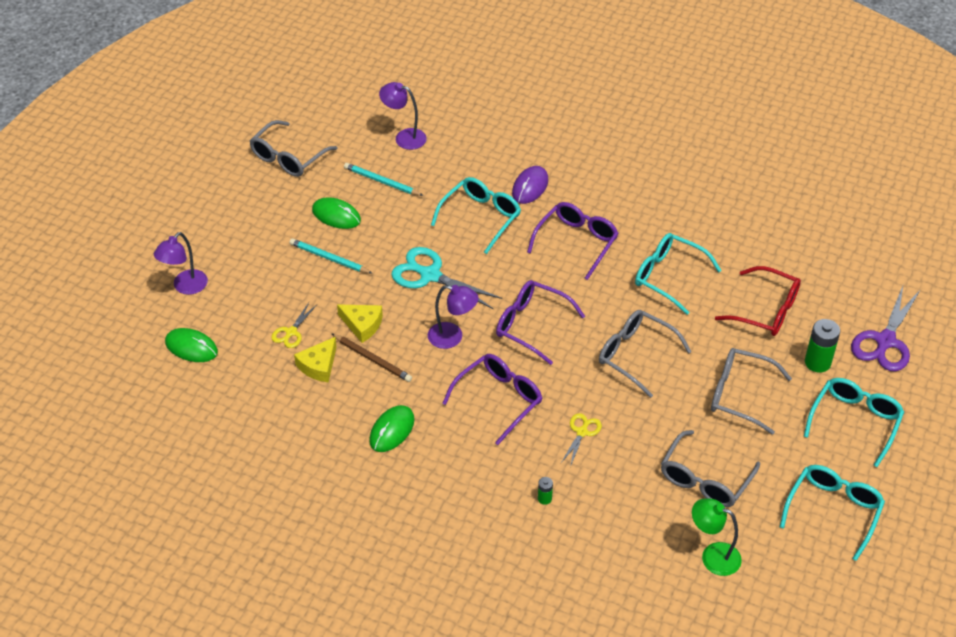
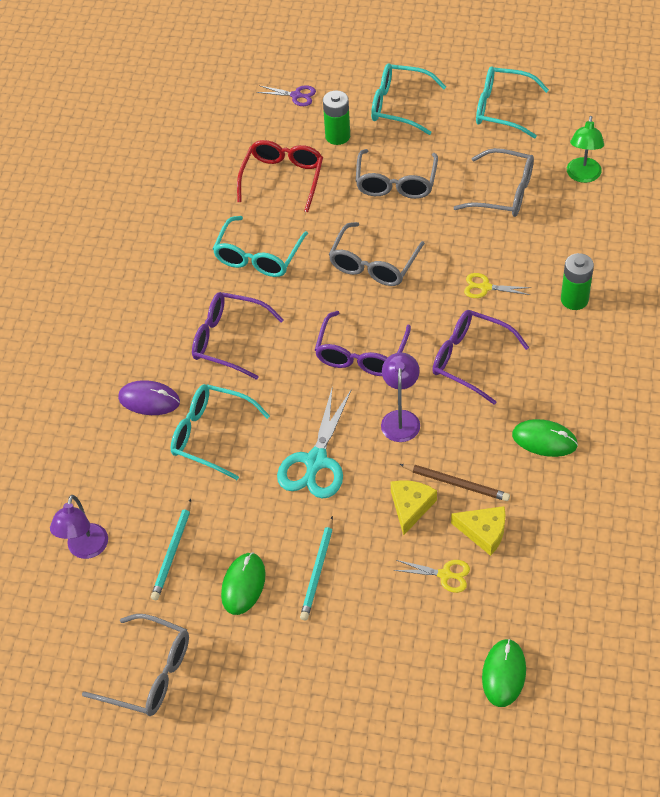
camera: 100 degrees left, 5 degrees up
(185, 287) = (411, 717): purple lamp -> none
(372, 359) = (456, 483): brown pencil -> brown pencil turned 90 degrees clockwise
(544, 498) = (574, 299): green battery -> green battery, size x1.98
(885, 341) = (296, 95): purple scissors -> purple scissors, size x0.53

